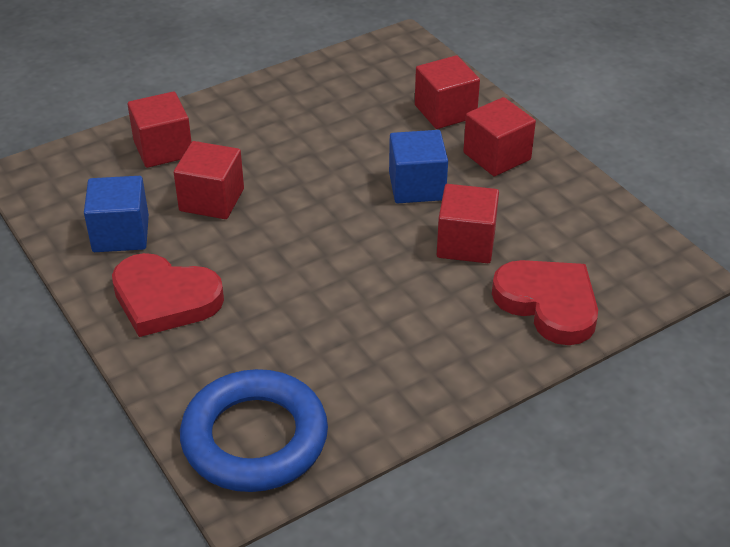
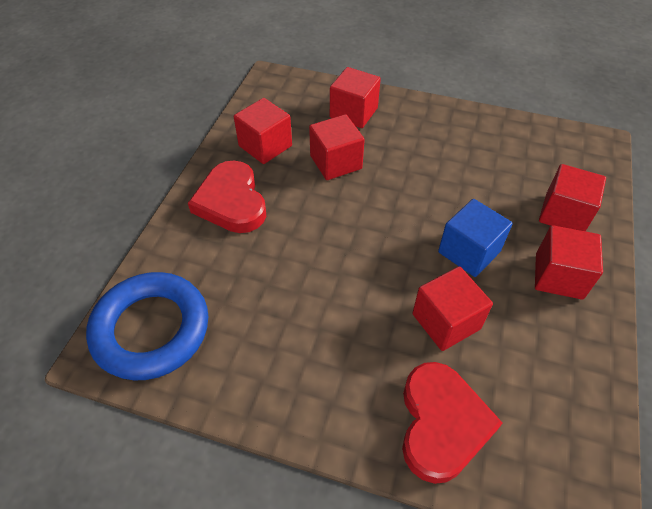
camera: 50 degrees right, 10 degrees up
(121, 234) = (265, 146): blue cube -> red cube

